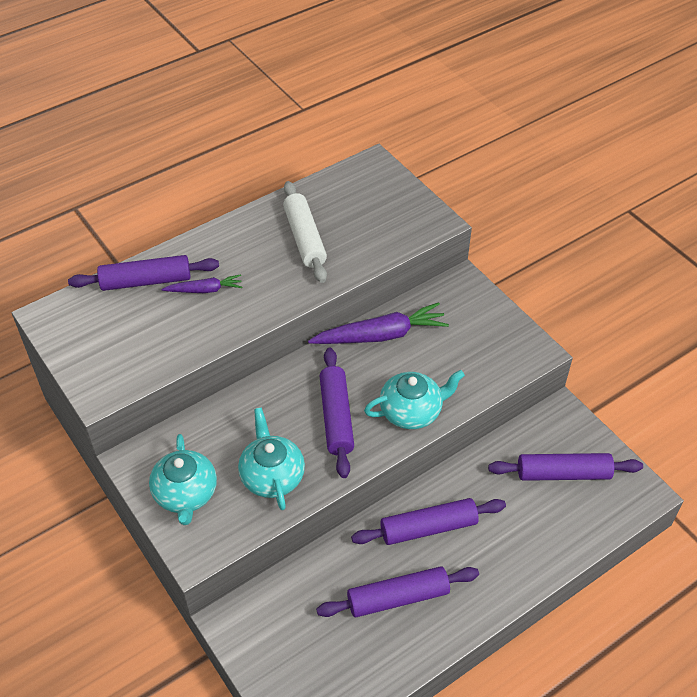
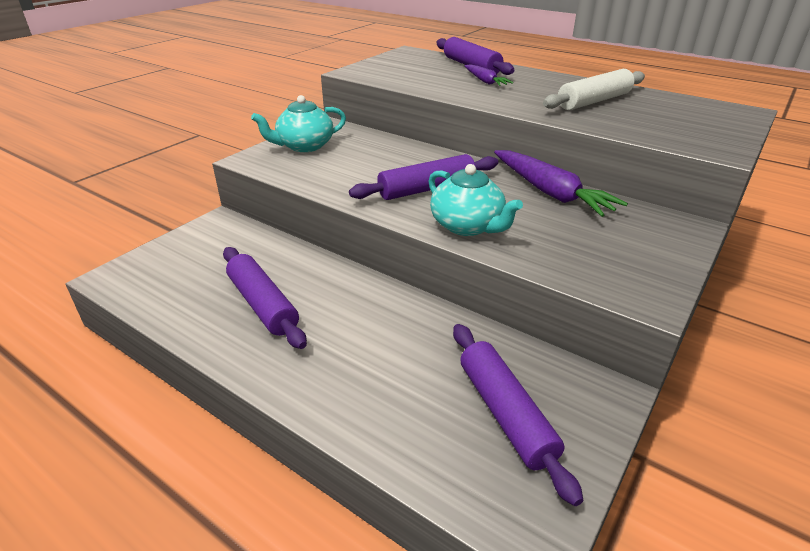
camera: 70 degrees right, 15 degrees down
(272, 476) = (341, 173): turquoise teapot -> none
(428, 528) = (357, 308): purple rolling pin -> none

